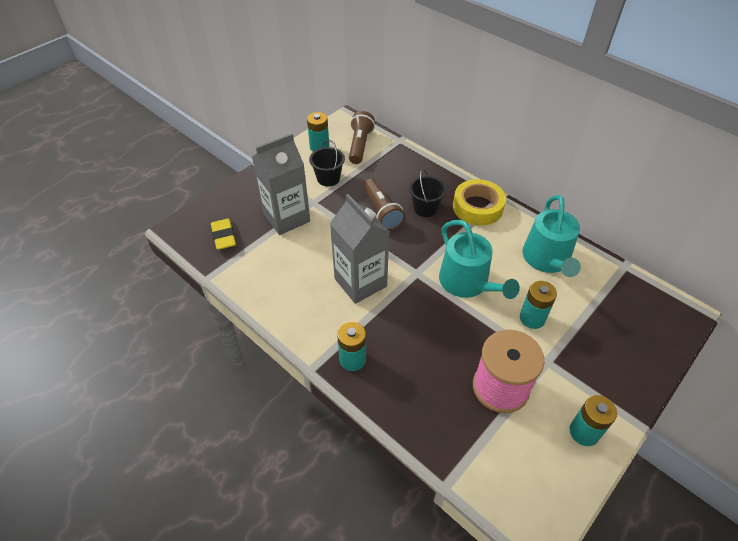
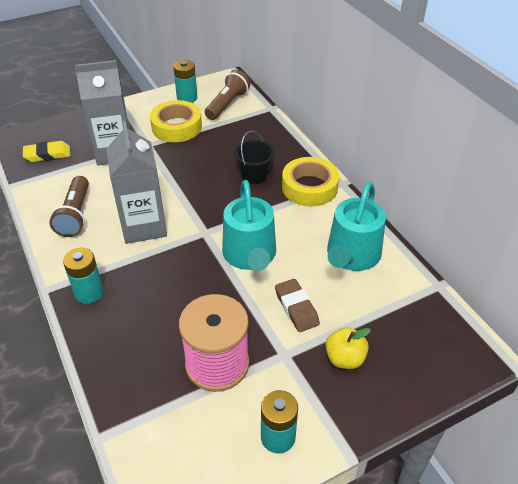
camera: 20 degrees right, 5 degrees down
(224, 236) = (47, 154): yellow eraser -> yellow eraser turned 75 degrees clockwise
(328, 178) = (176, 127): black bucket -> yellow tape
(381, 211) = (208, 168): brown flashlight -> brown flashlight (75, 215)
(532, 318) = (296, 308): turquoise battery -> brown eraser
(593, 349) = (344, 358): none -> yellow apple

